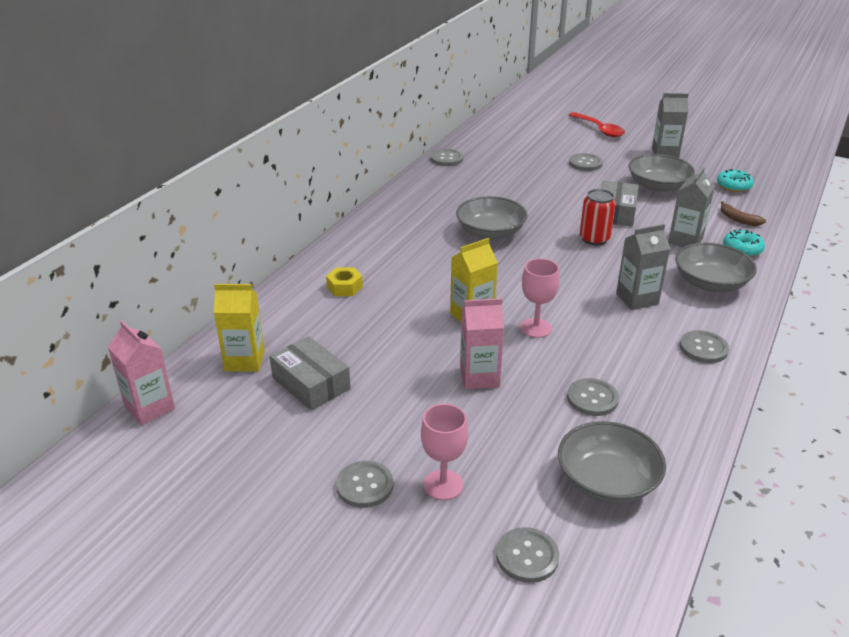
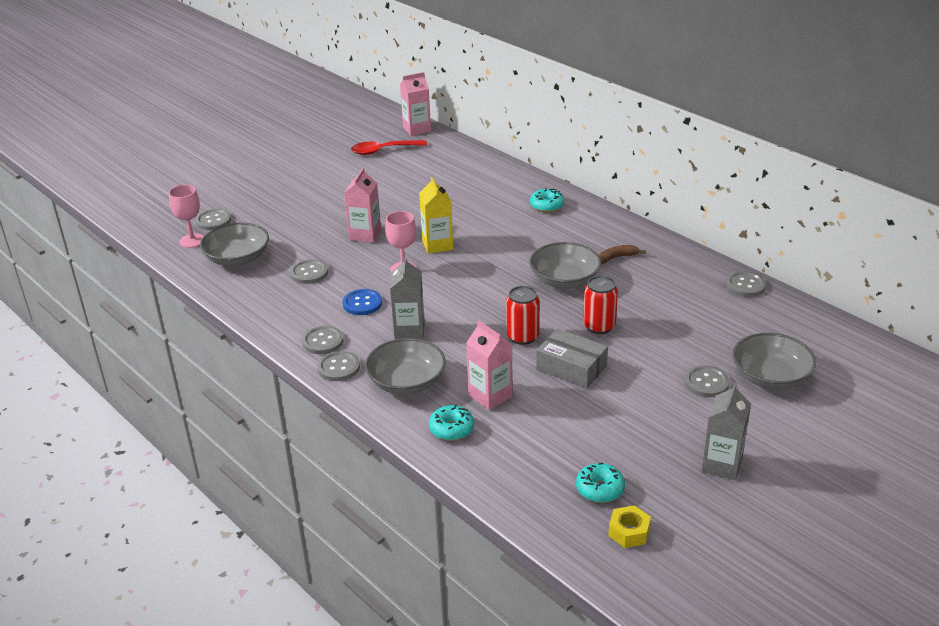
camera: 110 degrees right, 0 degrees up
(245, 360) = (442, 157): yellow carton -> none
(311, 383) = (403, 176): grey box -> none
(344, 287) = (510, 198): yellow nut -> yellow nut (629, 532)
(352, 262) = (547, 206): none -> turquoise donut
(365, 485) = (302, 183): grey button -> grey button (338, 367)
(443, 485) = (282, 206): pink goblet -> pink goblet (192, 240)
(550, 208) = (599, 326): none -> red can
(599, 129) = (819, 429): red spoon -> red spoon (383, 150)
(619, 340) = (362, 303): none -> blue button
(658, 186) = (623, 421): grey bowl -> grey bowl (770, 377)
(685, 240) = (490, 396): grey carton -> pink carton
(738, 219) = (515, 455): brown banana -> brown banana (617, 257)

